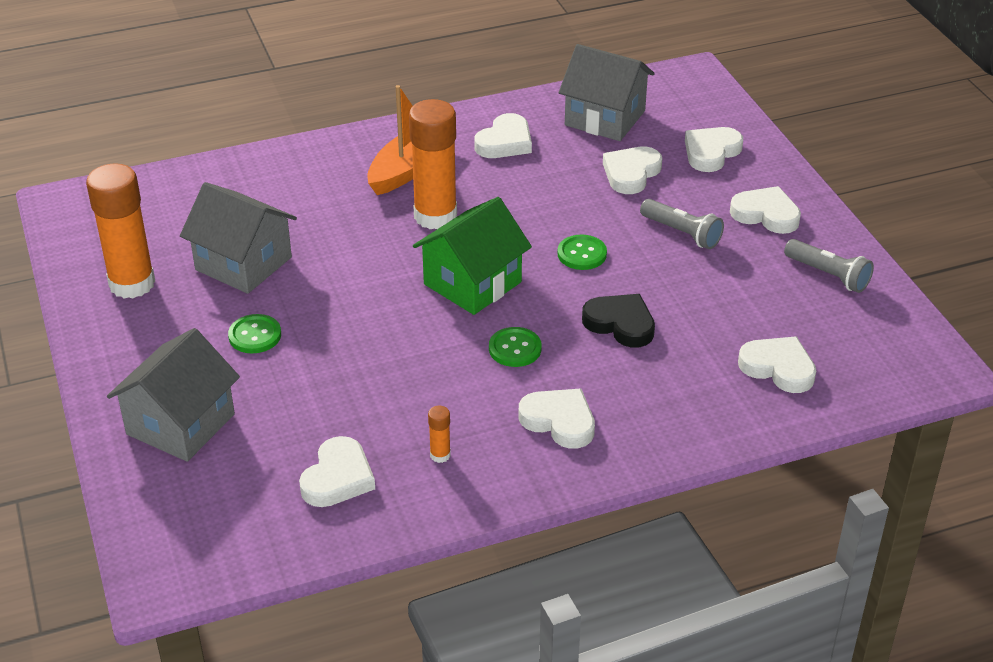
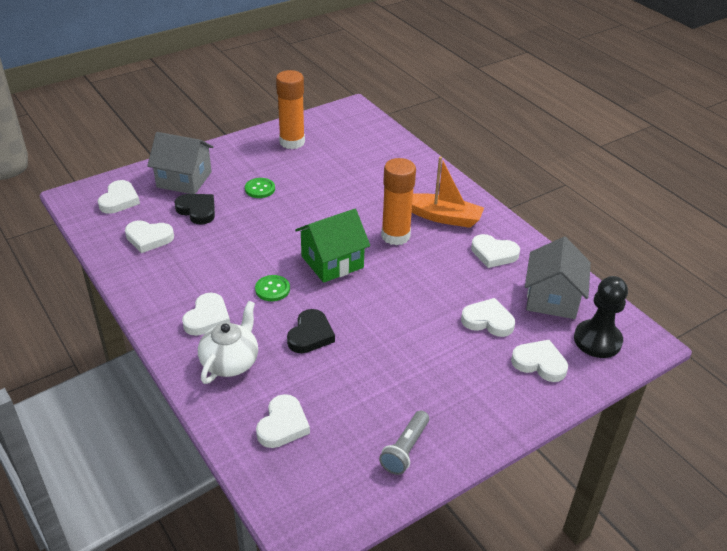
camera: 75 degrees right, 0 degrees up
(243, 263) = (321, 173): grey house -> none
(283, 414) = (197, 210): none -> black heart
(440, 455) = (171, 273): orange glue stick -> none
(472, 283) = (332, 262): green house -> green house turned 60 degrees counterclockwise
(582, 254) = (380, 307): green button -> none
(656, 405) = (230, 362): none -> white teapot
(682, 233) = (425, 356): grey flashlight -> none
(683, 105) = (597, 340): none -> black pawn
(766, 214) = (471, 404): white heart -> white heart (119, 200)

